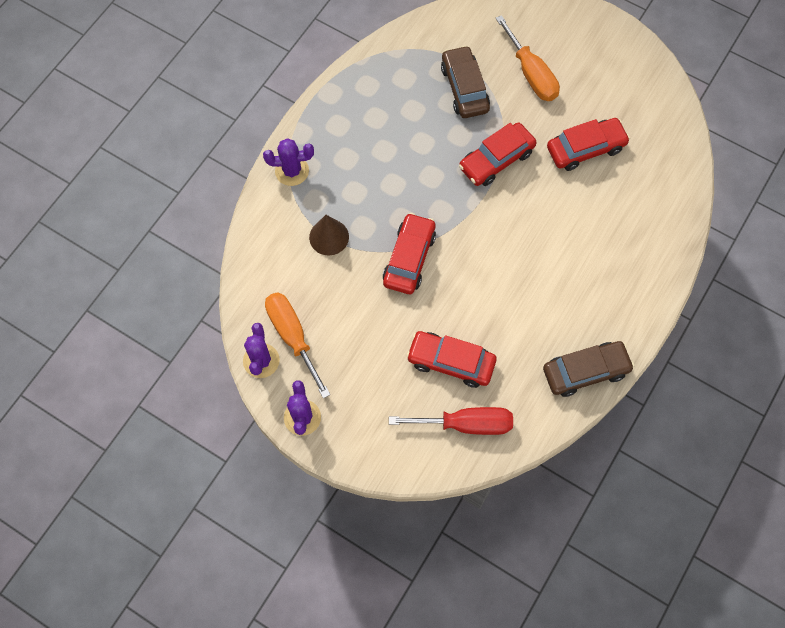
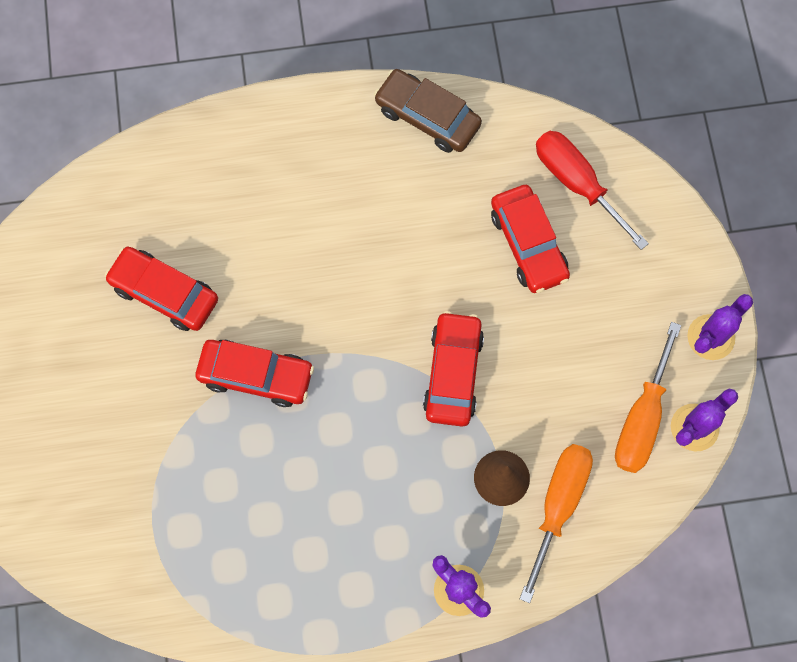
camera: 130 degrees left, 5 degrees up
(409, 258) = (453, 373): red car -> red car turned 120 degrees clockwise
(464, 88) = (187, 483): brown car -> none
(531, 74) = (107, 424): orange screwdriver -> orange screwdriver (558, 505)

